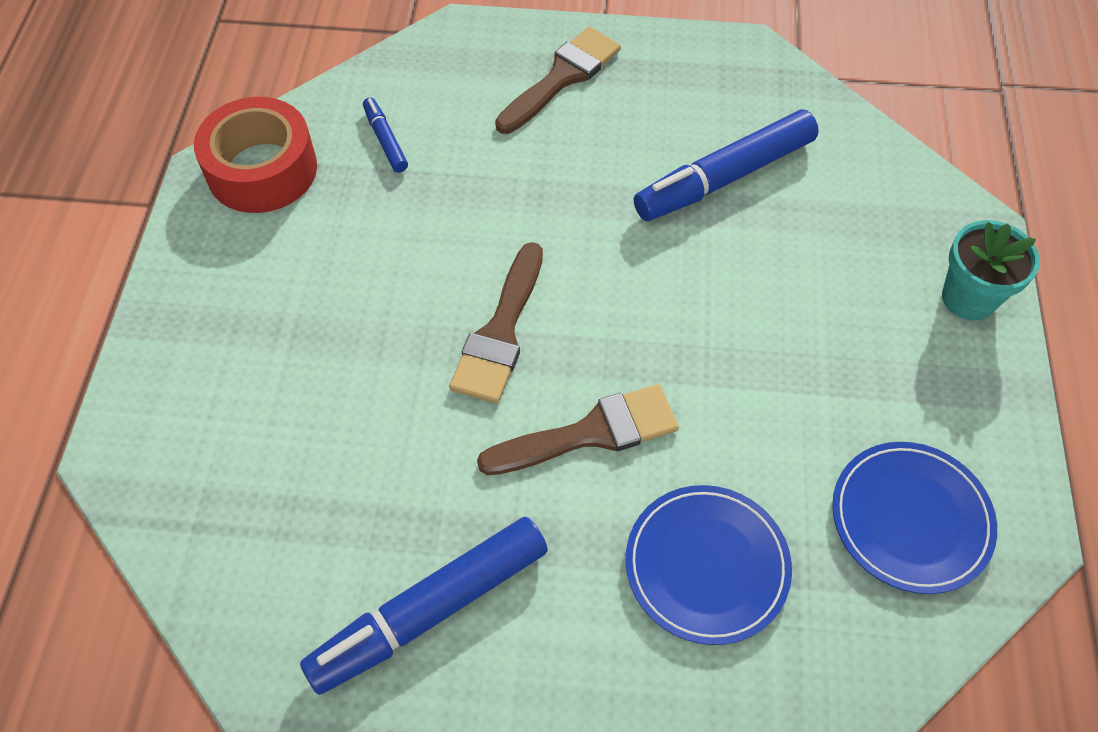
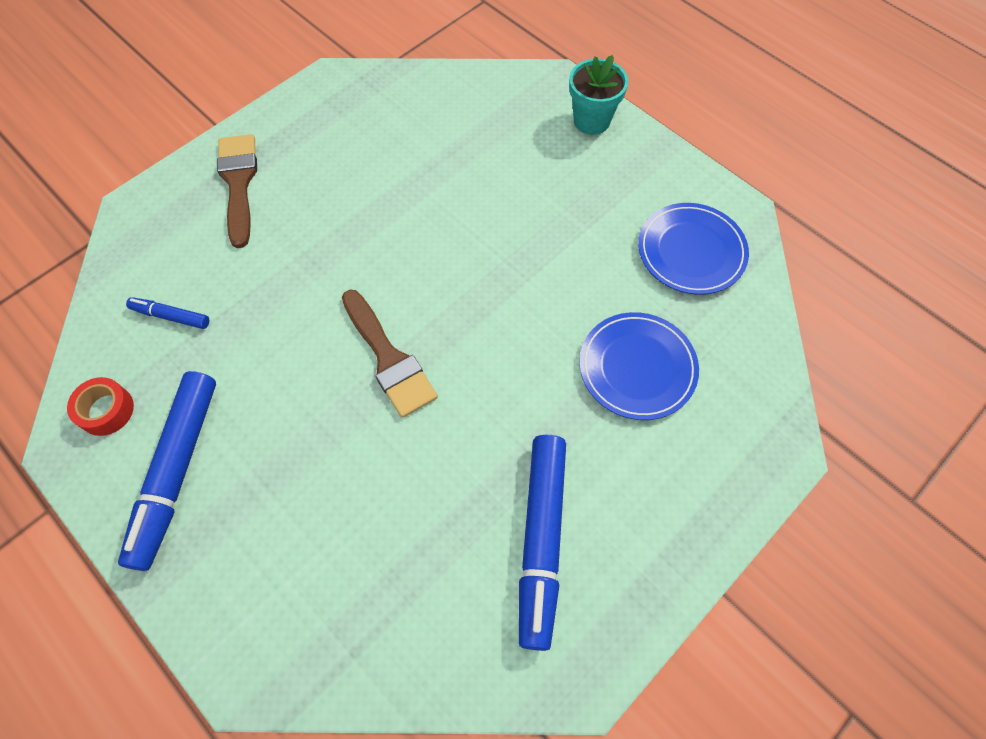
camera: 50 degrees left, 5 degrees up
(262, 170) = (106, 410): red tape -> red tape, size x0.53
(591, 433) = (504, 362): brown brush -> none
(724, 178) = (404, 162): blue marker -> blue marker (176, 471)

